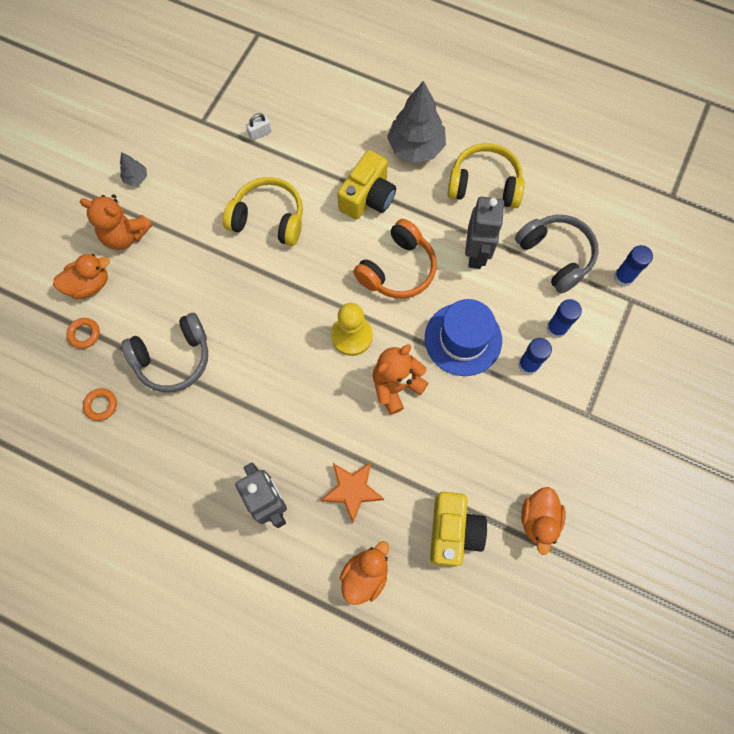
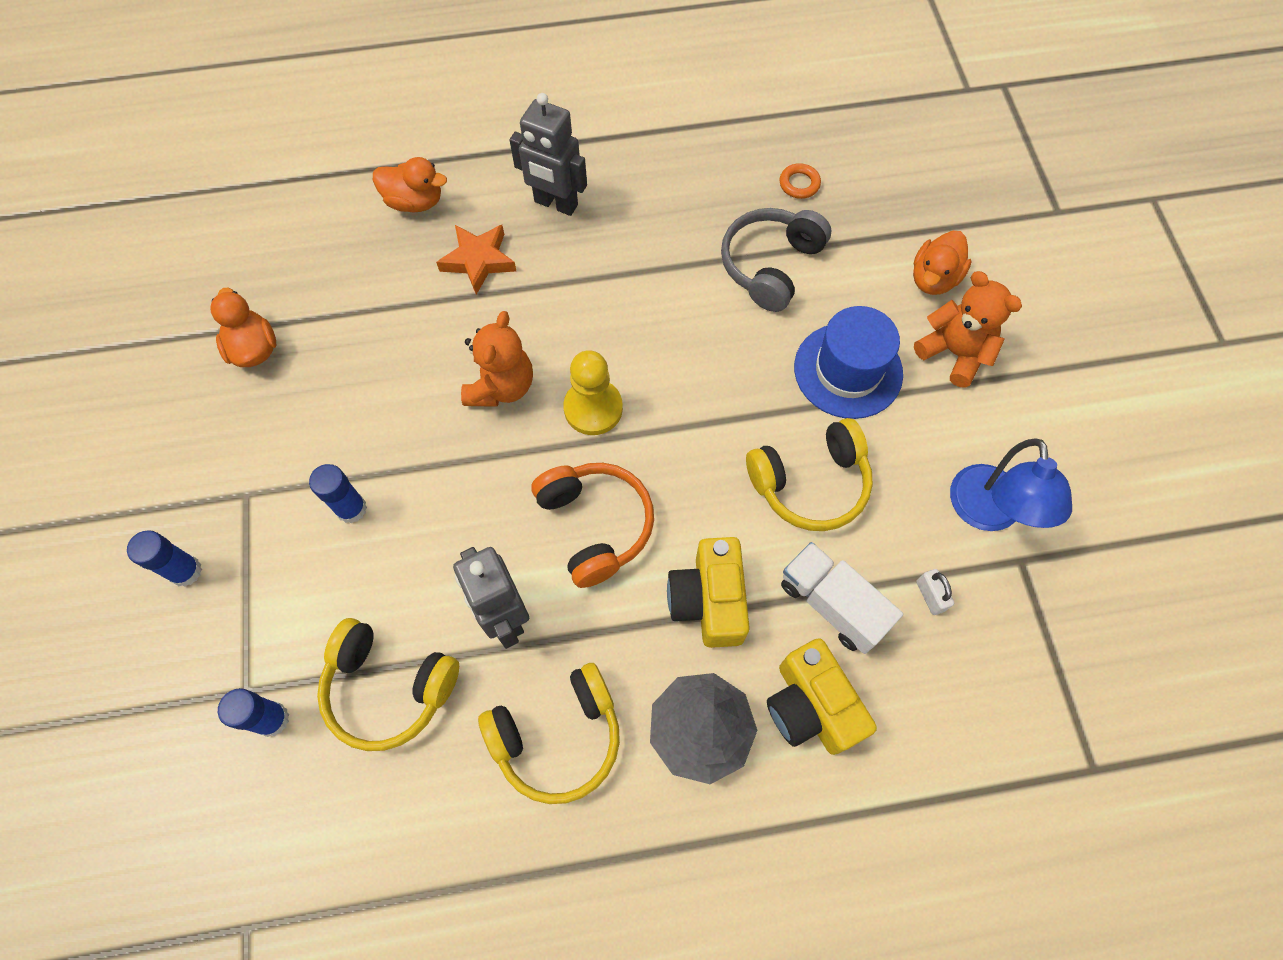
camera: 145 degrees right, 5 degrees down
(84, 334) = (885, 231): orange ring -> none
(125, 235) = (954, 353): orange teddy bear -> orange teddy bear turned 60 degrees clockwise
(136, 178) = (1016, 426): grey tree -> none
(195, 149) = (987, 513): none -> blue lamp
(260, 134) = (930, 596): white padlock -> white padlock turned 45 degrees counterclockwise
(309, 159) = (832, 604): none -> white truck
(365, 575) = (415, 202): orange duck -> orange duck turned 75 degrees counterclockwise
(398, 269) = (595, 525): orange headphones -> orange headphones turned 150 degrees clockwise
(453, 531) = (345, 285): yellow camera -> yellow camera (811, 706)
(463, 339) = (454, 489): blue hat -> blue hat (848, 370)
(556, 256) = (389, 688): grey headphones -> yellow headphones
(556, 328) = (337, 580): blue glue stick -> blue glue stick (186, 571)

